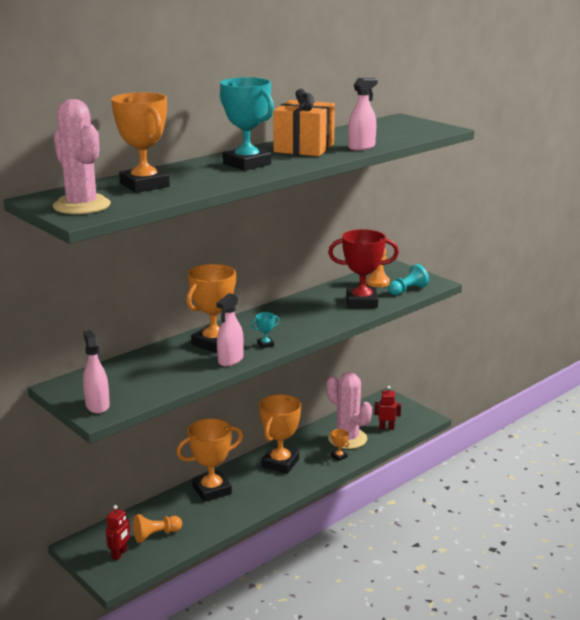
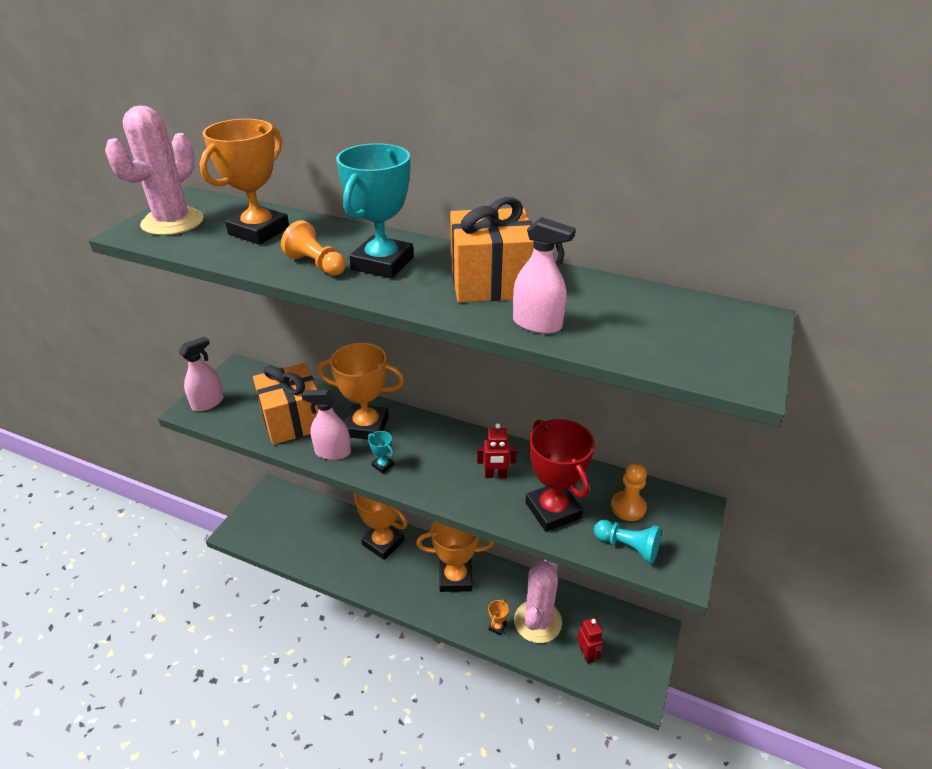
camera: 65 degrees right, 15 degrees up
(119, 554) = (267, 521): red robot -> red robot (495, 475)
(156, 535) = (300, 533): orange pawn -> orange pawn (316, 265)
(171, 370) = (293, 420): none -> orange gift

